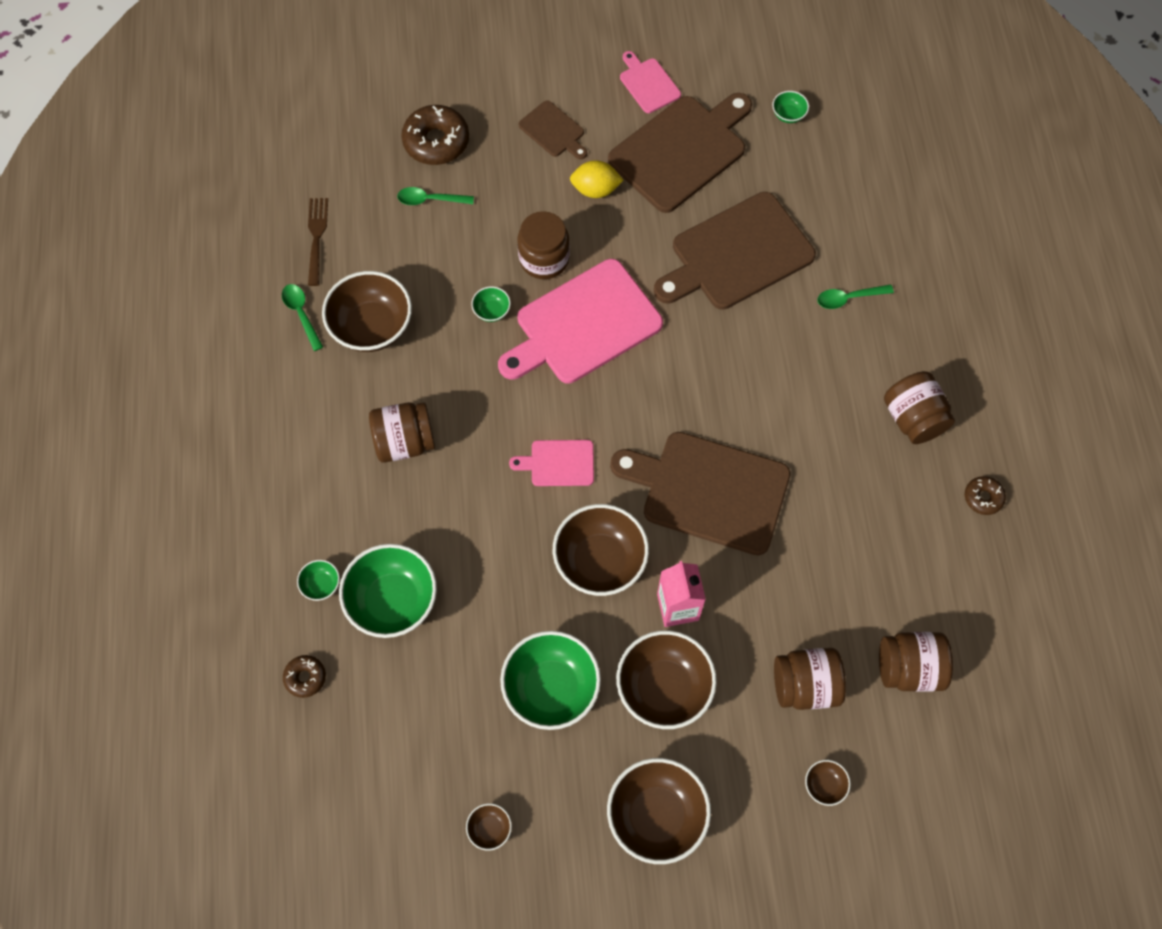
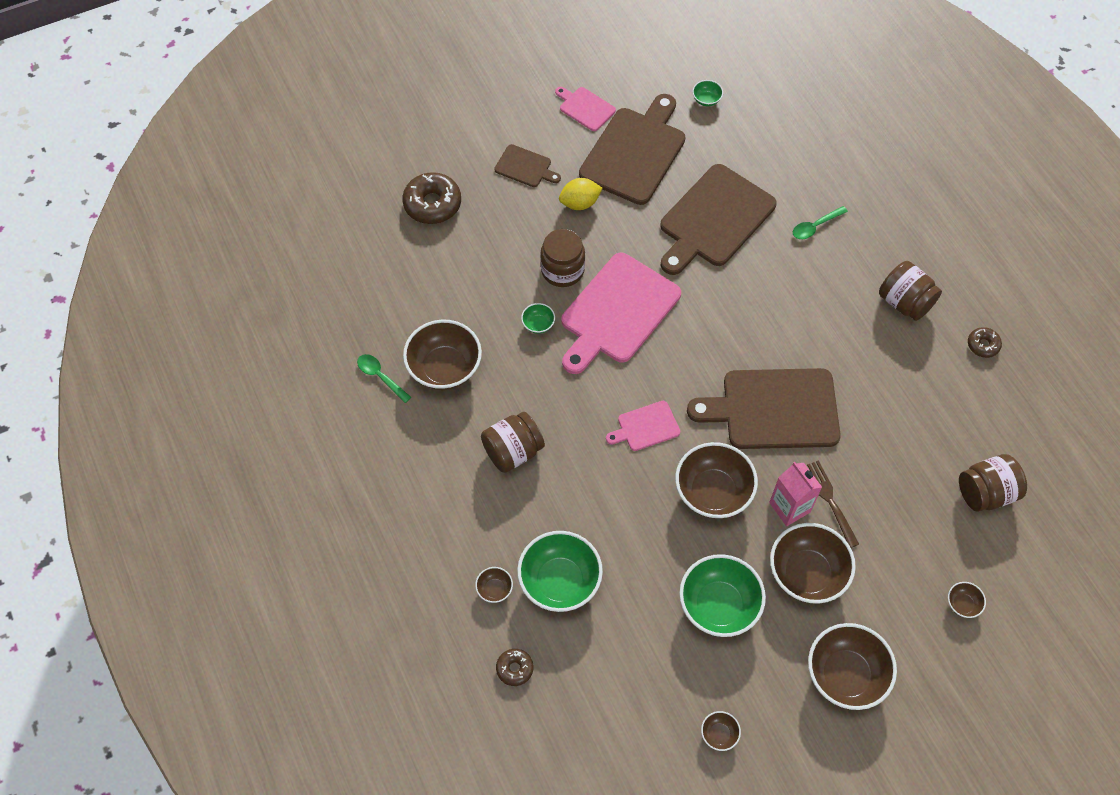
camera: 20 degrees left, 5 degrees down
(317, 237) = (366, 311): brown fork -> brown fork (830, 500)
(321, 585) = (494, 589): green bowl -> brown bowl
(430, 200) = (448, 252): green spoon -> none
(805, 685) = (914, 533): brown jar -> none

